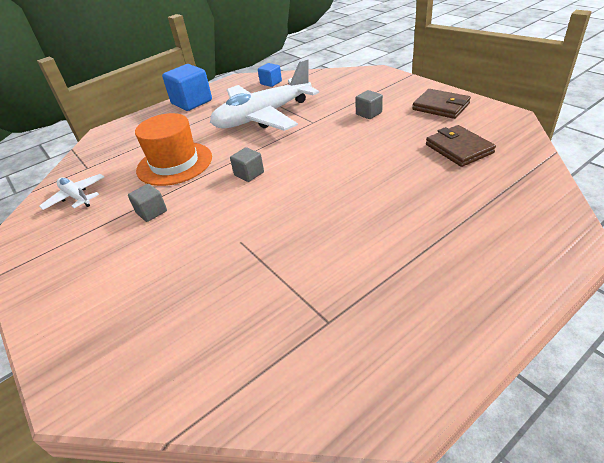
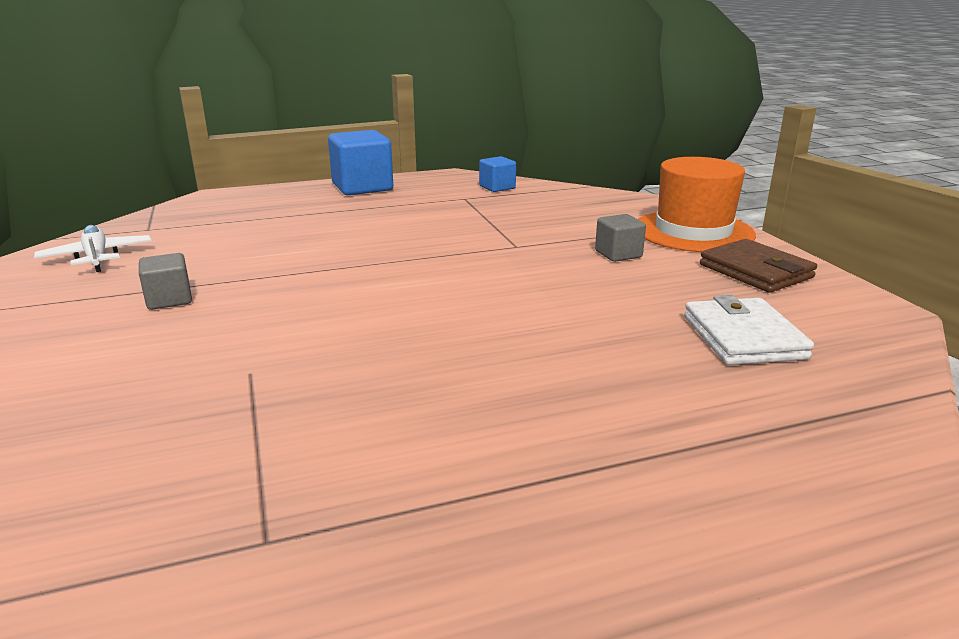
camera: 15 degrees right, 15 degrees down
(174, 163) = (264, 250): orange hat -> orange hat (693, 231)
(249, 174) = (355, 287): grey cube -> none
(263, 116) = (447, 223): white plane -> none
(459, 149) = (743, 337): brown wallet -> white wallet

